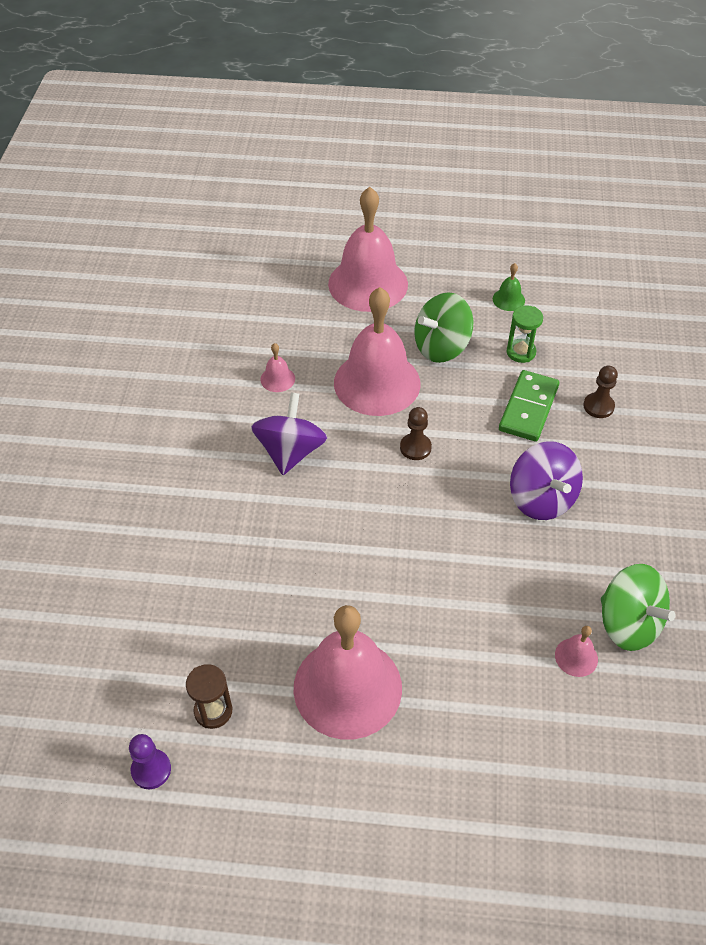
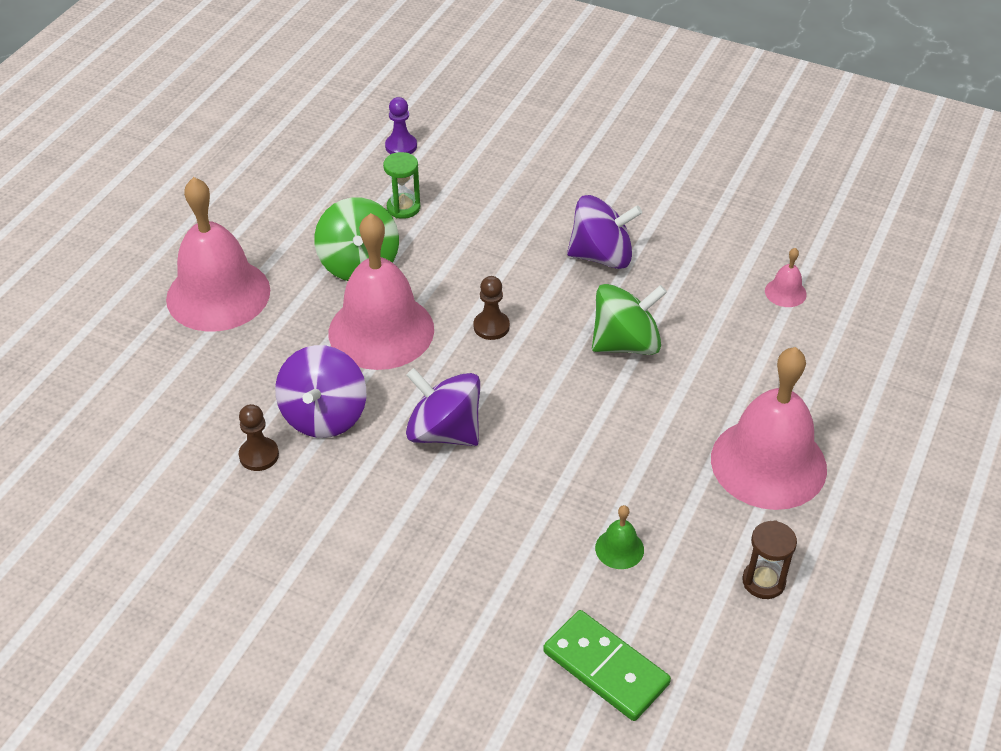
camera: 70 degrees left, 5 degrees down
(151, 770) = (819, 652): purple pawn -> purple pawn (401, 146)
(277, 379) = (324, 415): pink bell -> purple spinning top
(508, 299) = (321, 192): green bell -> green bell (619, 548)
(528, 408) = (483, 227): green domino -> green domino (606, 668)
(598, 406) = (506, 179): brown pawn -> brown pawn (259, 455)
(628, 624) = (762, 248): green spinning top -> green spinning top (626, 343)

